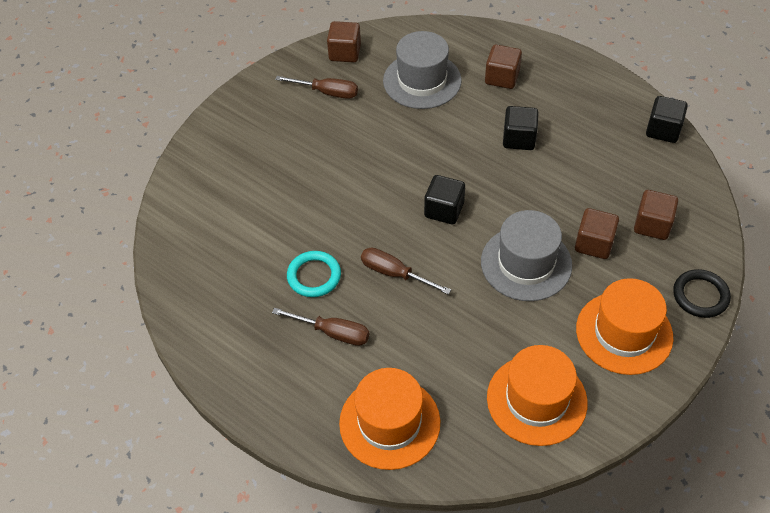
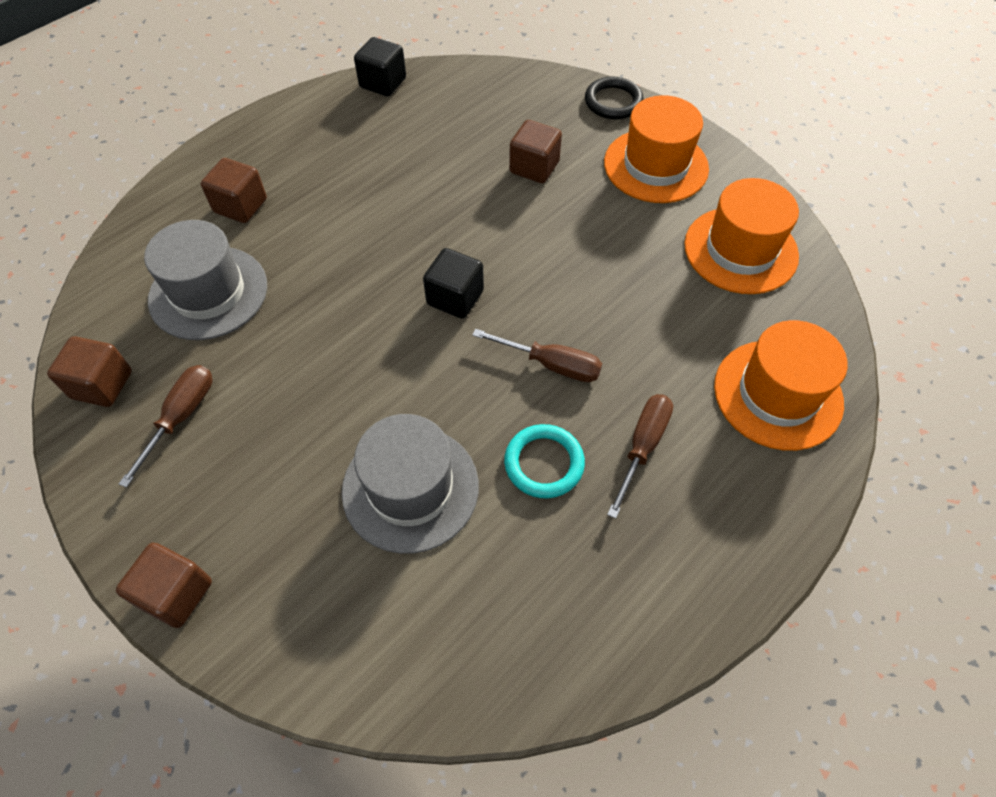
camera: 85 degrees left, 5 degrees up
(394, 273) = (551, 364): brown screwdriver -> brown screwdriver turned 105 degrees counterclockwise
(519, 139) = (355, 206): black cube -> none
(526, 263) = (553, 230): grey hat -> grey hat (410, 488)
(652, 225) = (516, 117): brown cube -> brown cube (176, 593)

